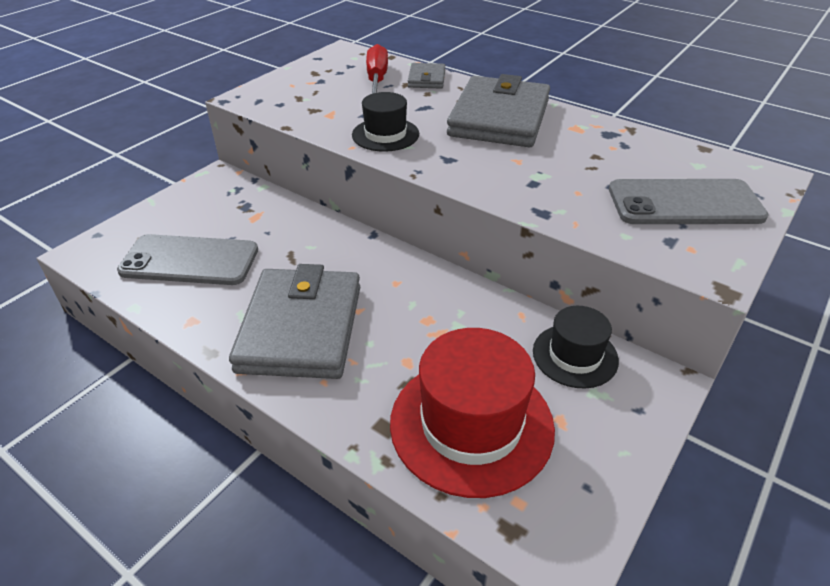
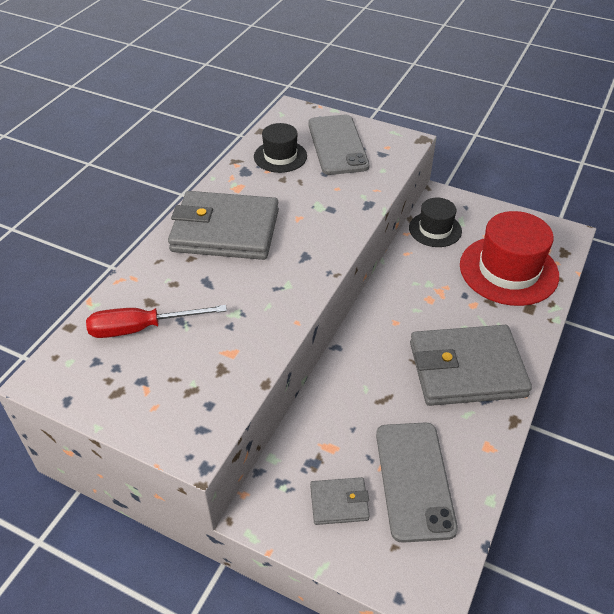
camera: 100 degrees left, 5 degrees up
(385, 134) = (269, 302): black hat -> black hat (280, 156)
(426, 79) = (138, 288): grey wallet -> grey wallet (339, 503)

